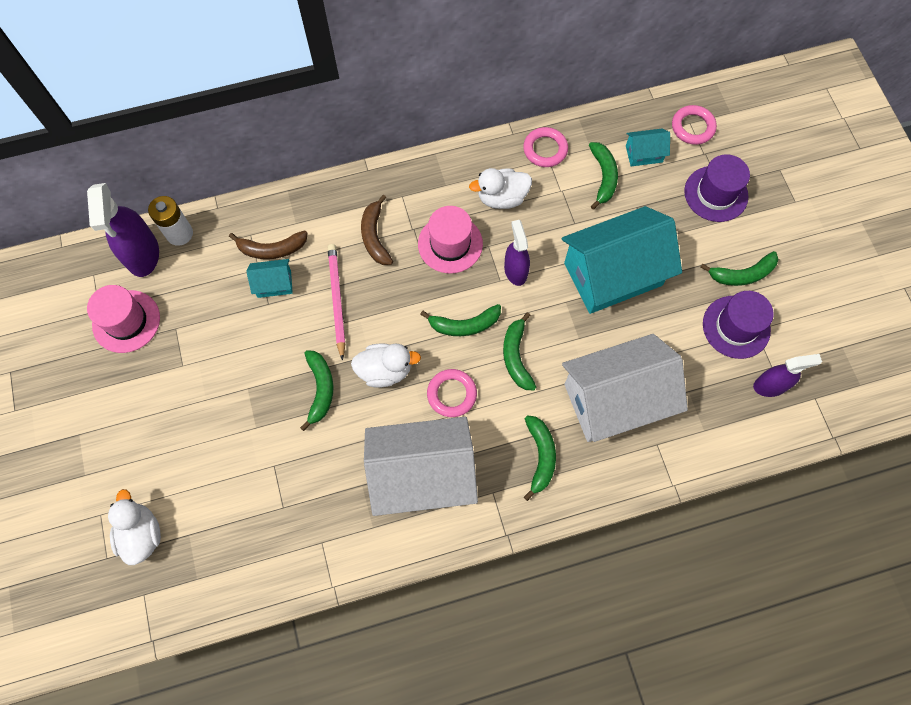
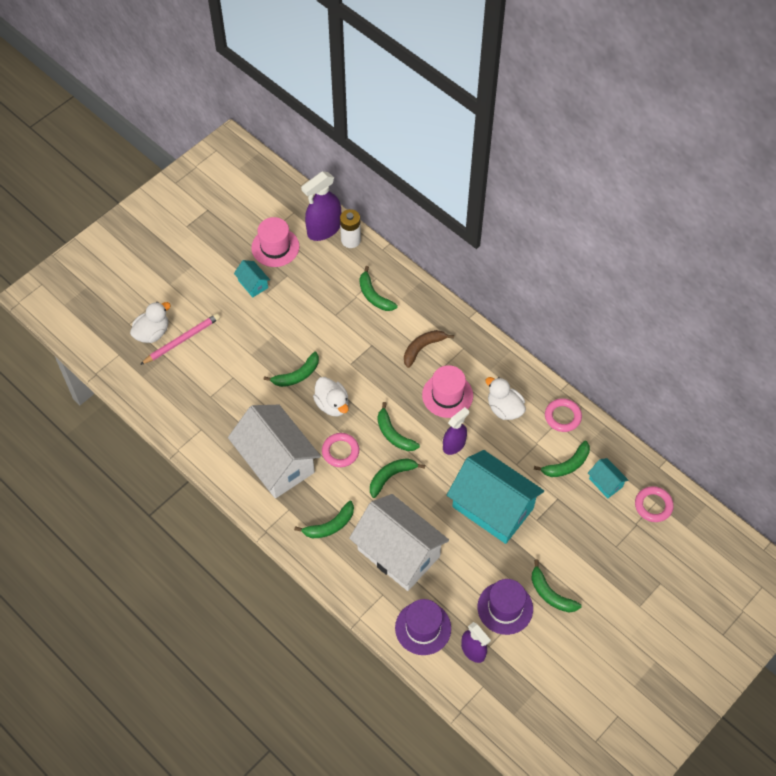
camera: 60 degrees right, 10 degrees down
(272, 249) = (374, 296): brown banana -> green banana
(274, 284) = (351, 310): turquoise house -> turquoise house (253, 284)
(337, 300) = (363, 351): pink pencil -> pink pencil (182, 340)
(716, 194) = (606, 547): purple hat -> purple hat (423, 628)

